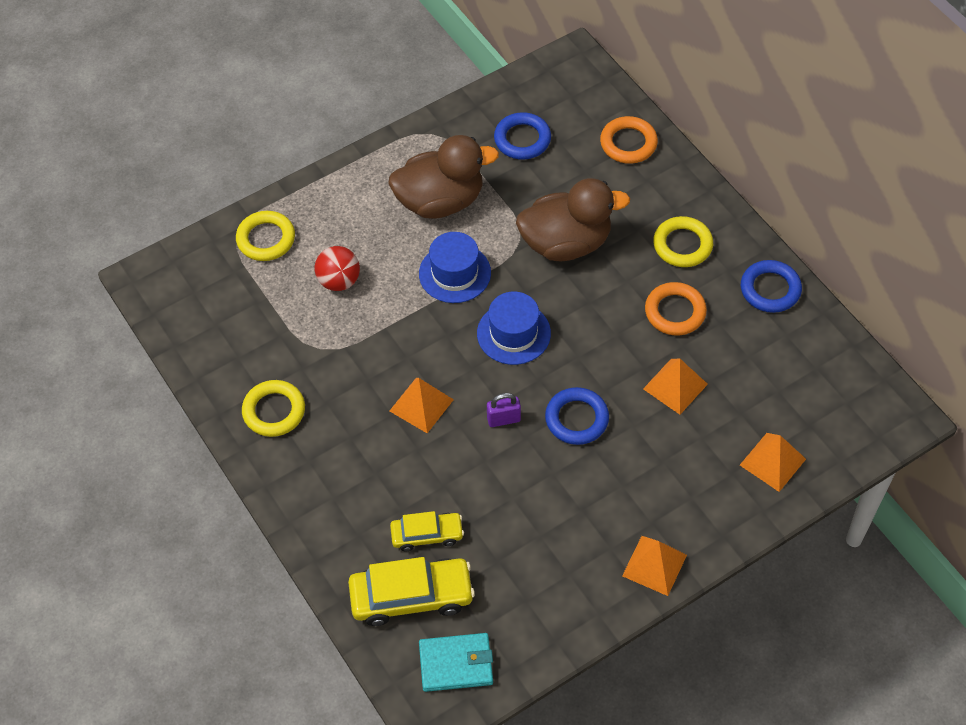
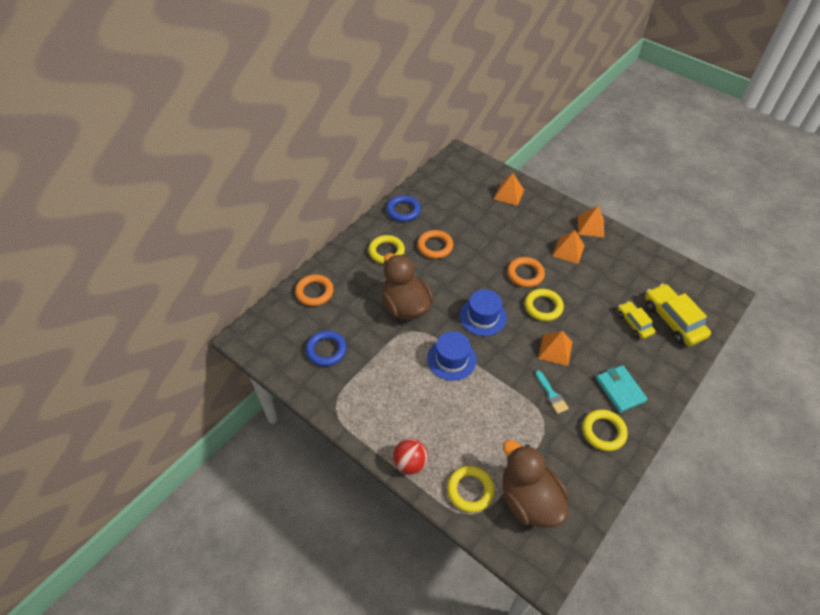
camera: 110 degrees left, 5 degrees down
(339, 281) = (486, 426): red ball -> red ball (410, 463)
(353, 372) = (551, 394): none -> turquoise brush
(440, 201) = (395, 384): brown duck -> brown duck (529, 500)
(456, 664) = (694, 291): turquoise wallet -> turquoise wallet (620, 390)
(503, 419) = (543, 307): purple padlock -> yellow ring
(576, 419) = (525, 274): blue ring -> orange ring
(675, 386) = (483, 237): orange pyramid -> orange pyramid (568, 250)

